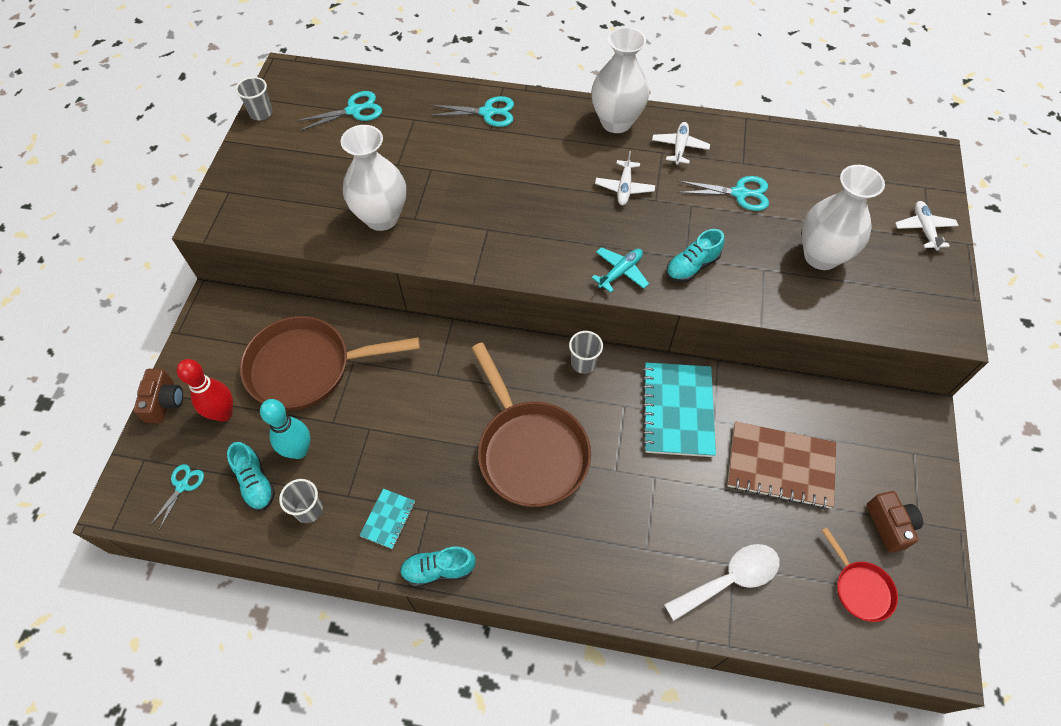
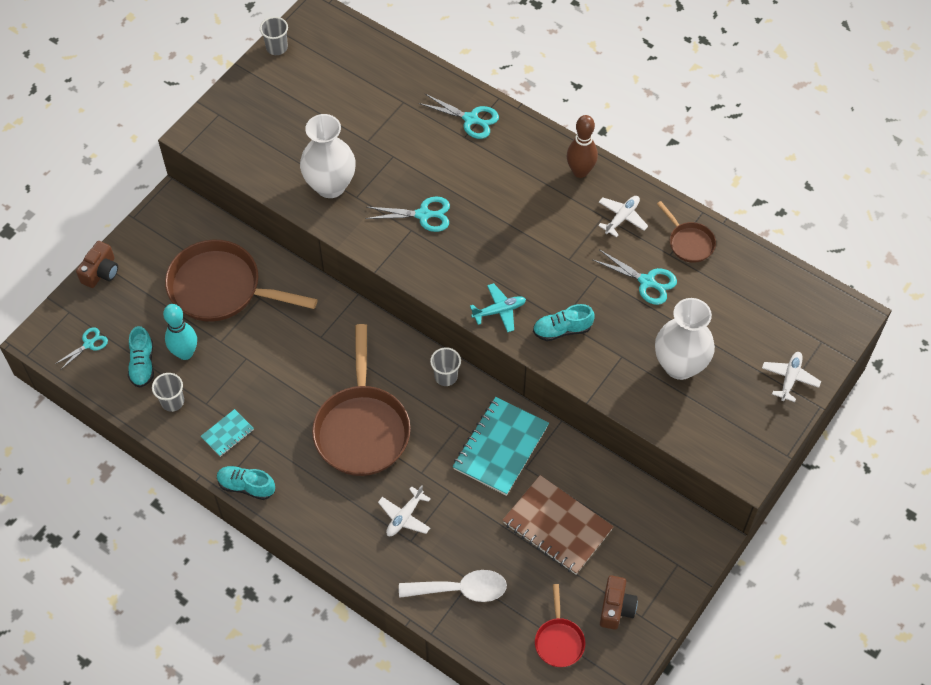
camera: 25 degrees right, 0 degrees up
(223, 413) = (141, 300): red bowling pin -> none
(354, 111) = (356, 74): turquoise scissors -> turquoise scissors (423, 215)
(616, 122) = (580, 171): white vase -> brown bowling pin
(624, 188) = (548, 237): white plane -> white plane (404, 516)
(752, 147) = (689, 242): none -> brown pan

